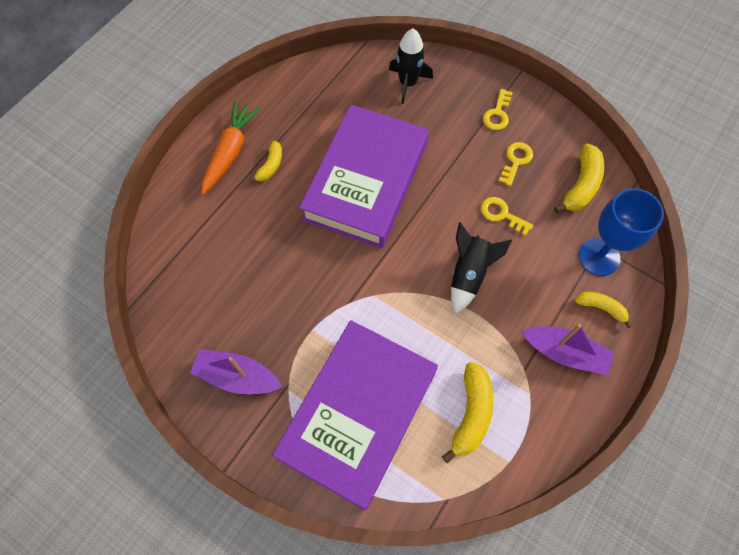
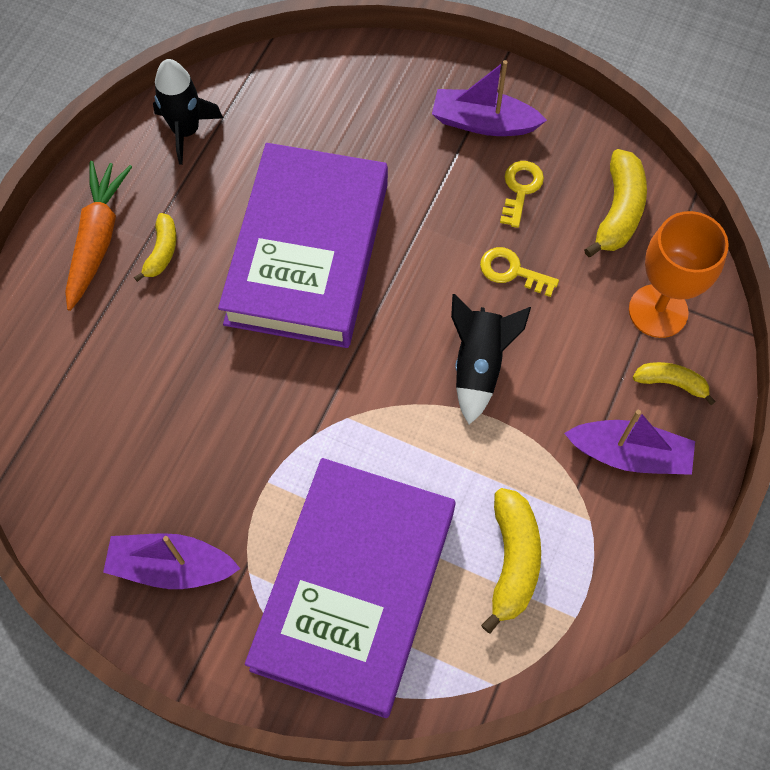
camera: 10 degrees left, 0 degrees up
(408, 83) = (344, 96): black rocket -> black rocket (186, 131)
(497, 114) = (483, 123): yellow key -> purple boat
(599, 257) = (658, 311): blue goblet -> orange goblet

